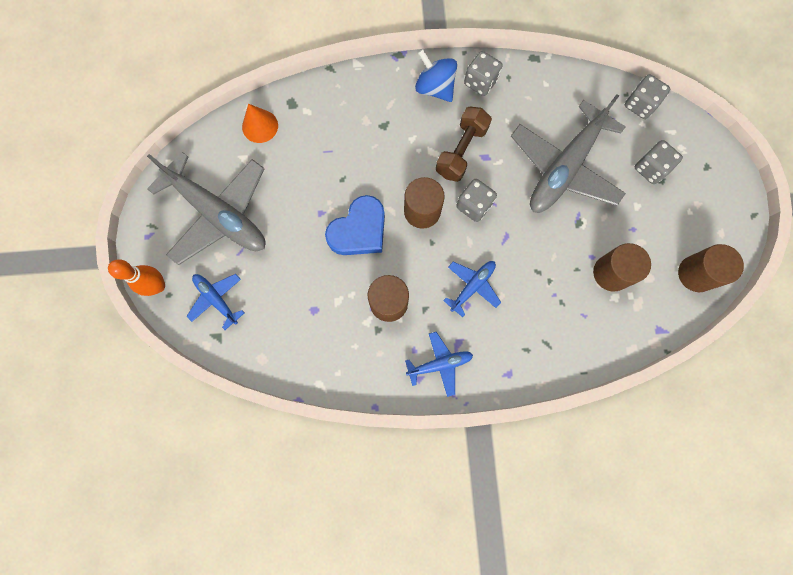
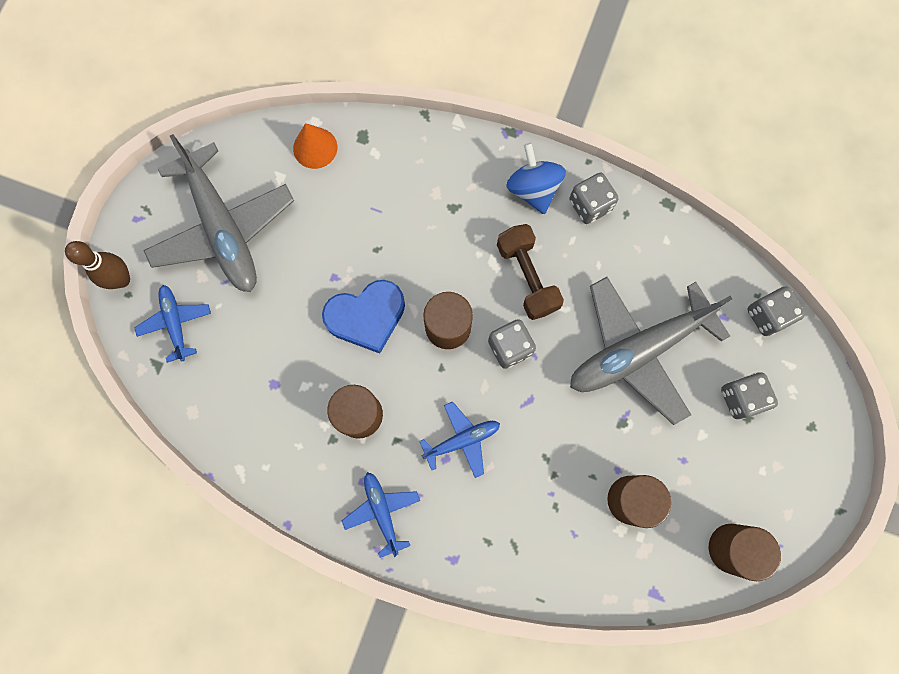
camera: 25 degrees right, 0 degrees up
(158, 286) = (121, 279): orange bowling pin -> brown bowling pin
(440, 364) = (382, 511): blue plane -> blue plane turned 120 degrees counterclockwise
(461, 151) = (527, 277): brown dumbbell -> brown dumbbell turned 75 degrees counterclockwise

